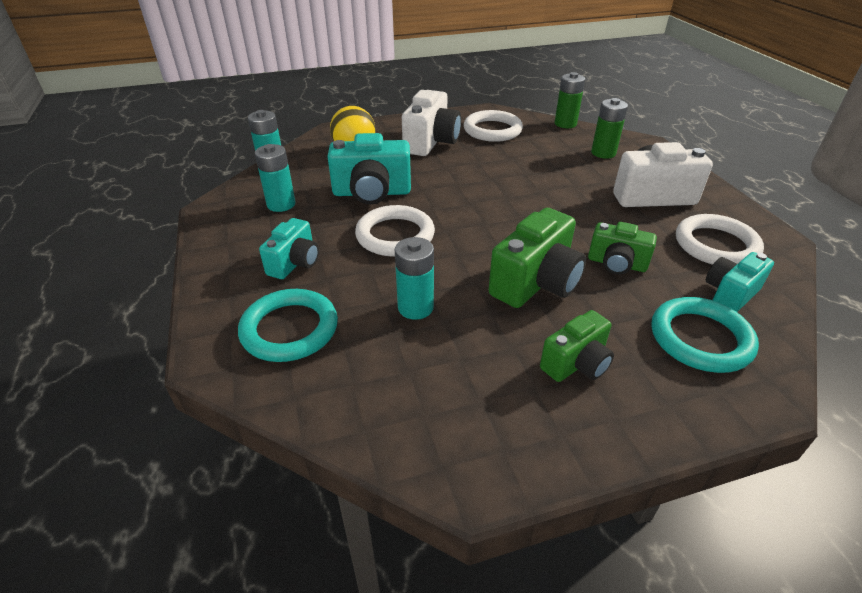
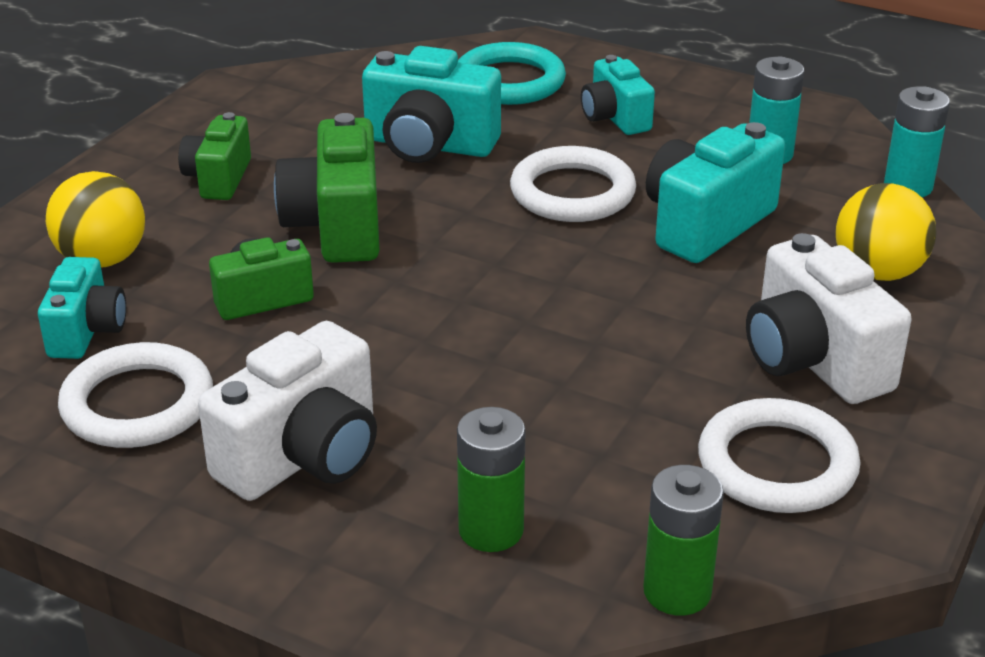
camera: 135 degrees right, 5 degrees down
(415, 307) = (429, 145): turquoise battery -> turquoise camera
(700, 339) = (102, 259): turquoise ring -> yellow ball

